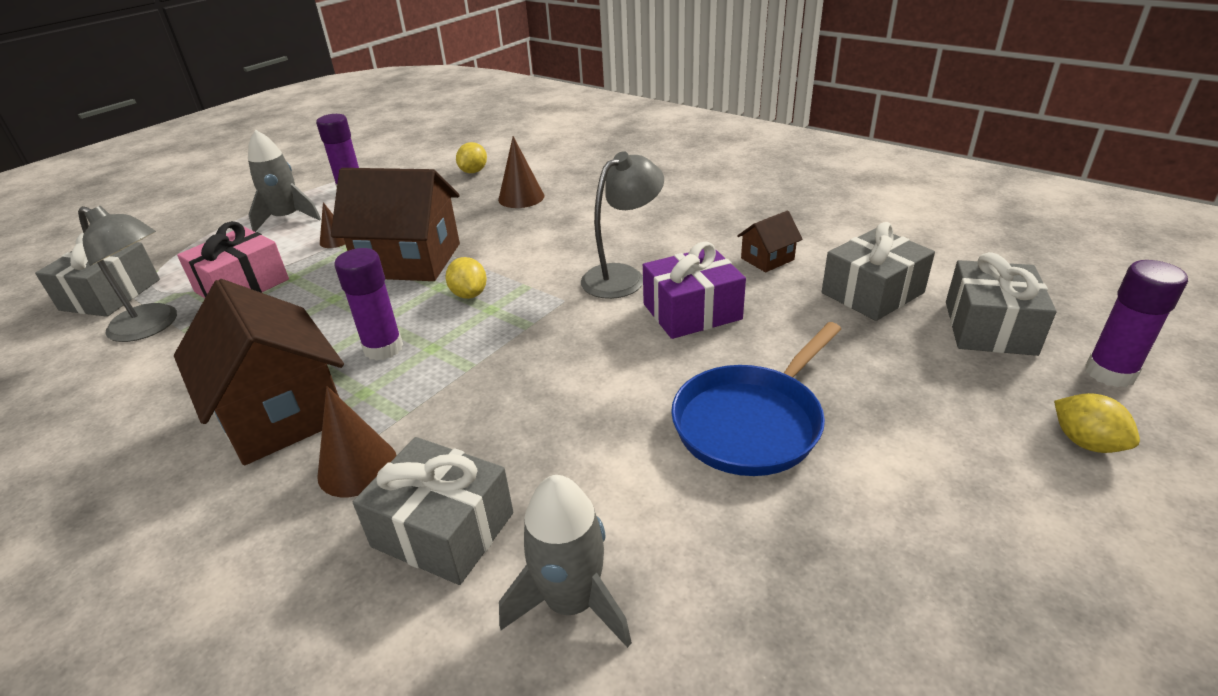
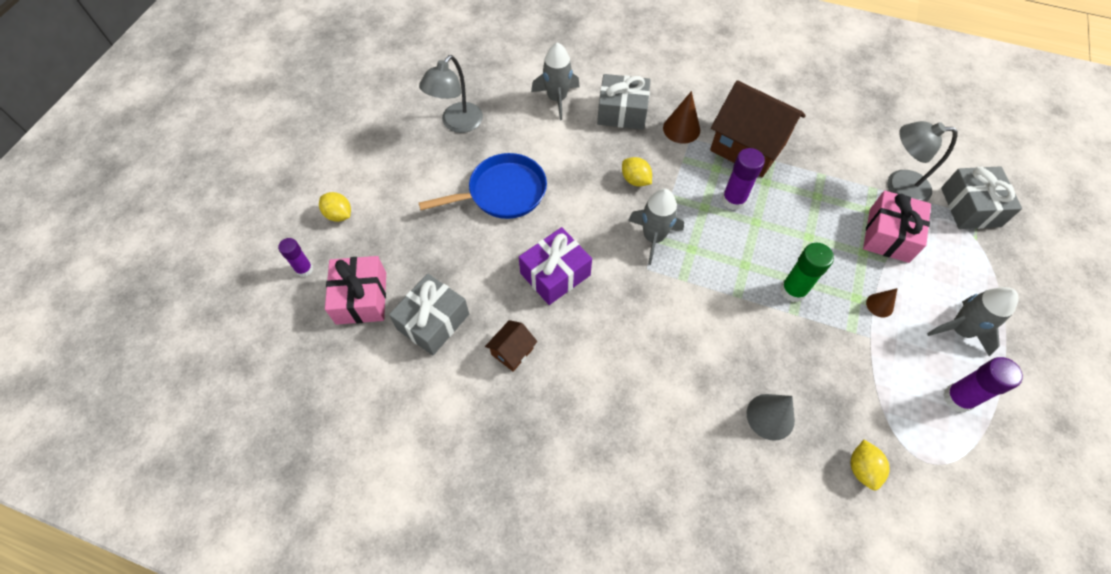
camera: 160 degrees right, 25 degrees up
(409, 260) = (793, 290): brown house -> green glue stick
(469, 294) = (717, 260): yellow lemon -> yellow lemon (635, 180)
(521, 197) = (770, 416): brown cone -> grey cone
(532, 327) = (653, 237): none -> grey rocket
(622, 276) = (617, 304): grey lamp -> grey lamp (457, 124)
(751, 422) = (502, 192): blue pan -> blue pan turned 45 degrees clockwise
(989, 327) = (361, 298): grey gift -> pink gift
(1110, 373) = (304, 269): purple glue stick -> purple glue stick, size x0.66

